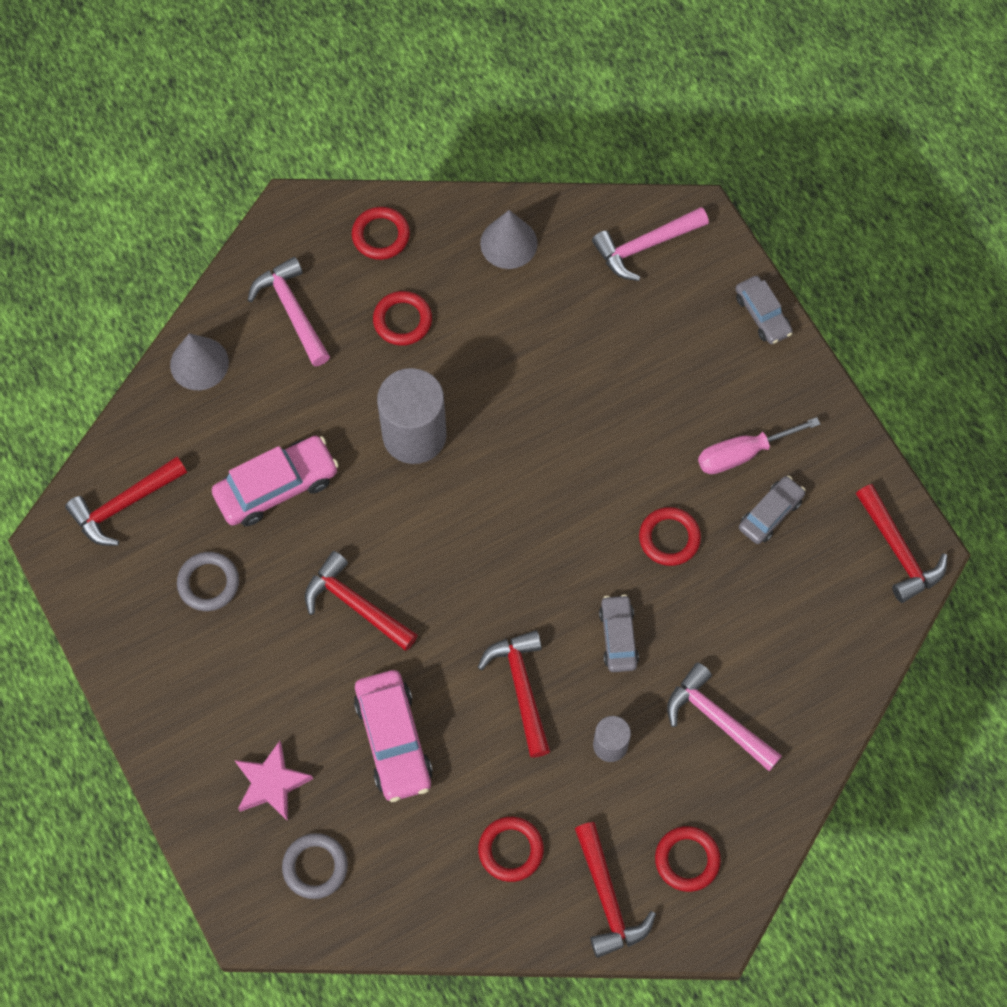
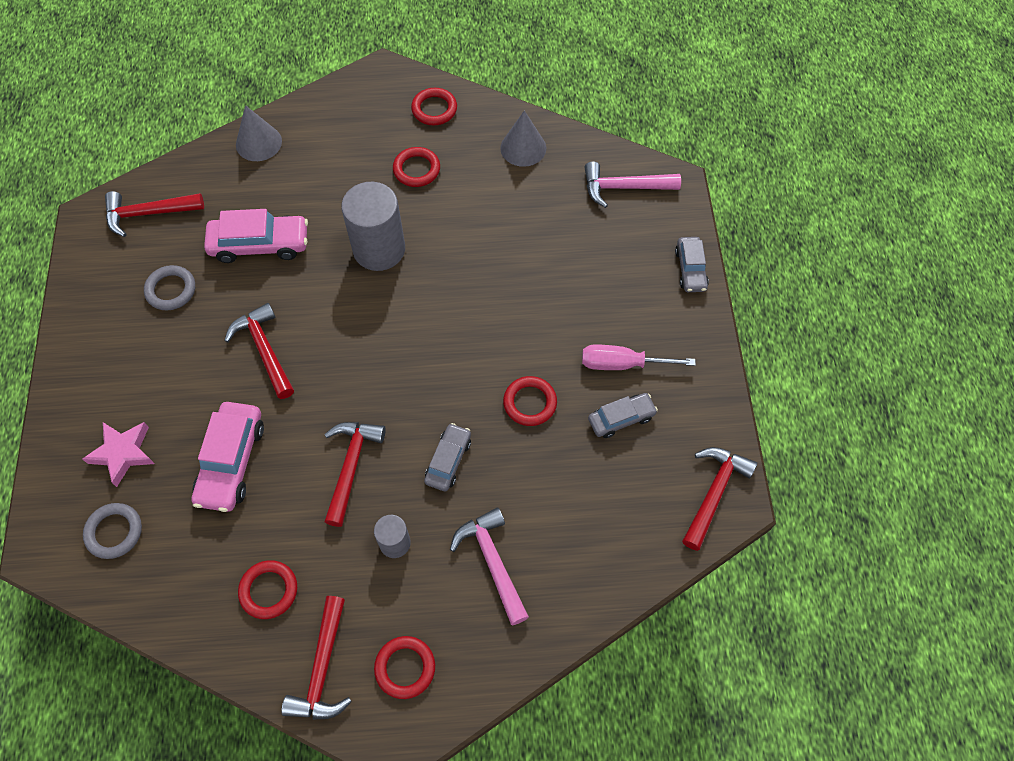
camera: 25 degrees right, 5 degrees down
(292, 311) = (343, 134): pink hammer -> none
(898, 551) = (714, 493): red hammer -> red hammer turned 150 degrees counterclockwise

